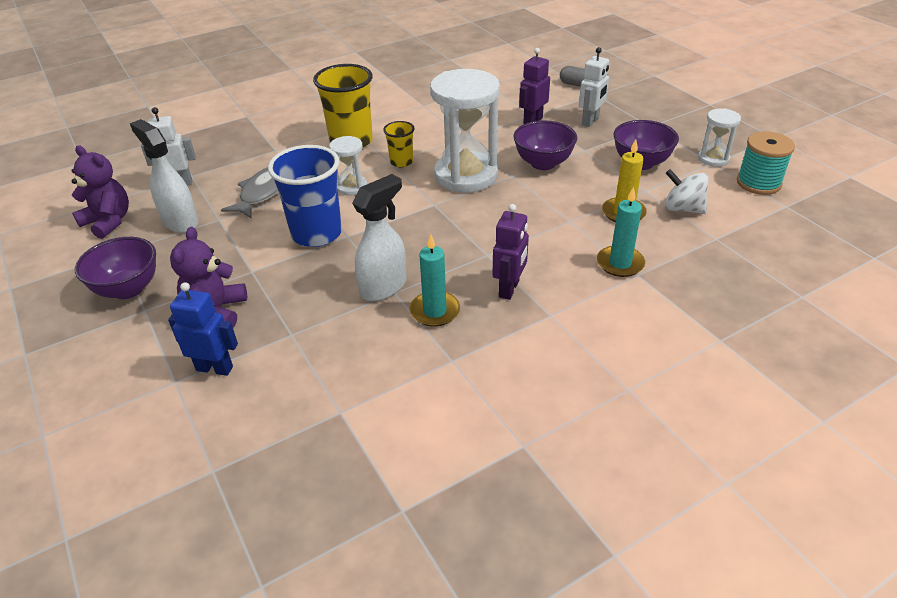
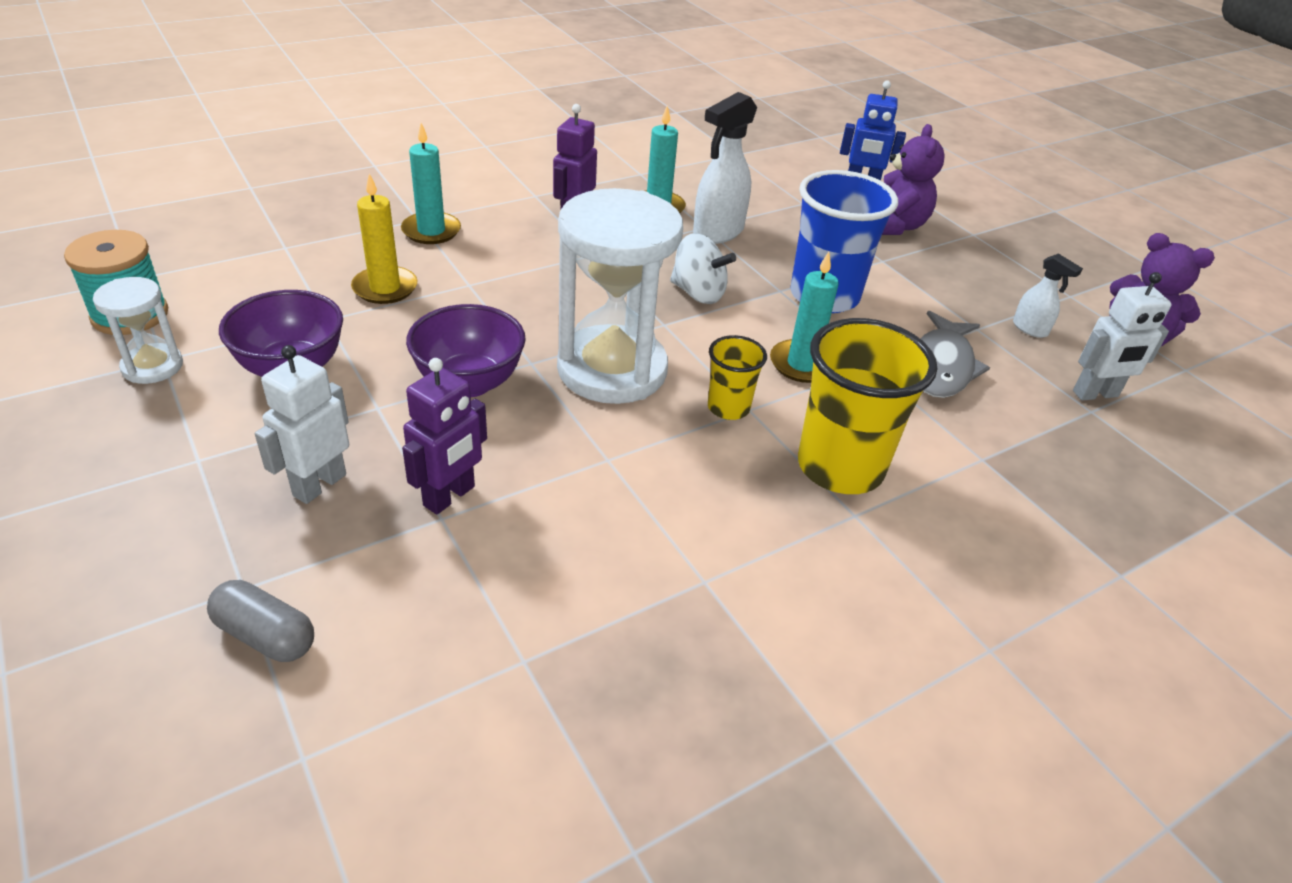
camera: 175 degrees right, 0 degrees up
(128, 289) = (1013, 254): purple bowl -> none
(180, 221) = (1030, 329): white spray bottle -> white spray bottle, size x0.54
(351, 187) = (802, 364): white hourglass -> turquoise candle
(682, 209) = (293, 286): white spinning top -> white spinning top (698, 293)

